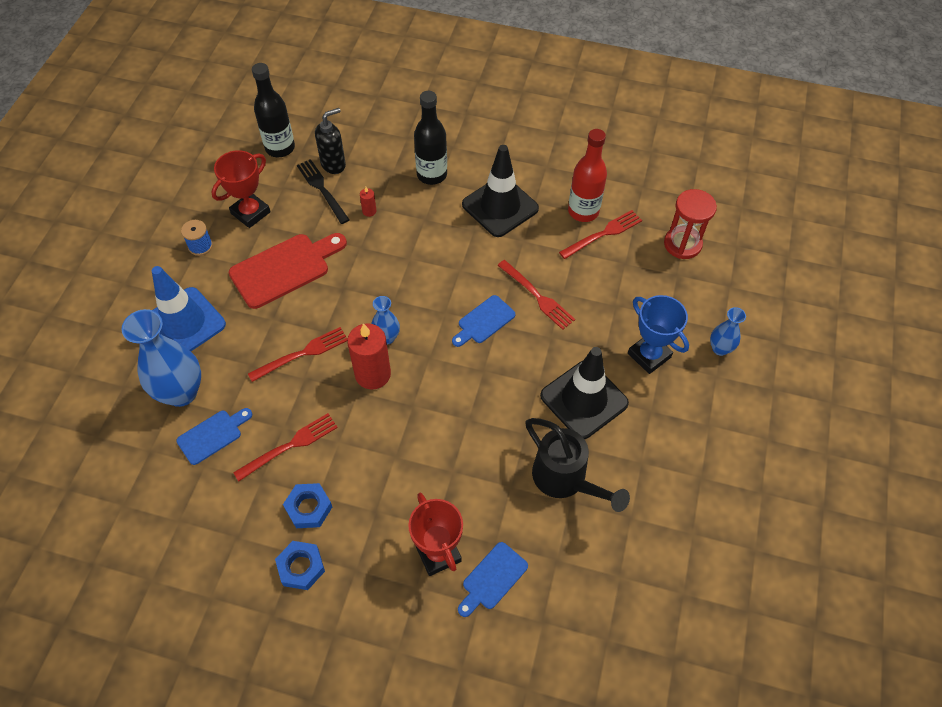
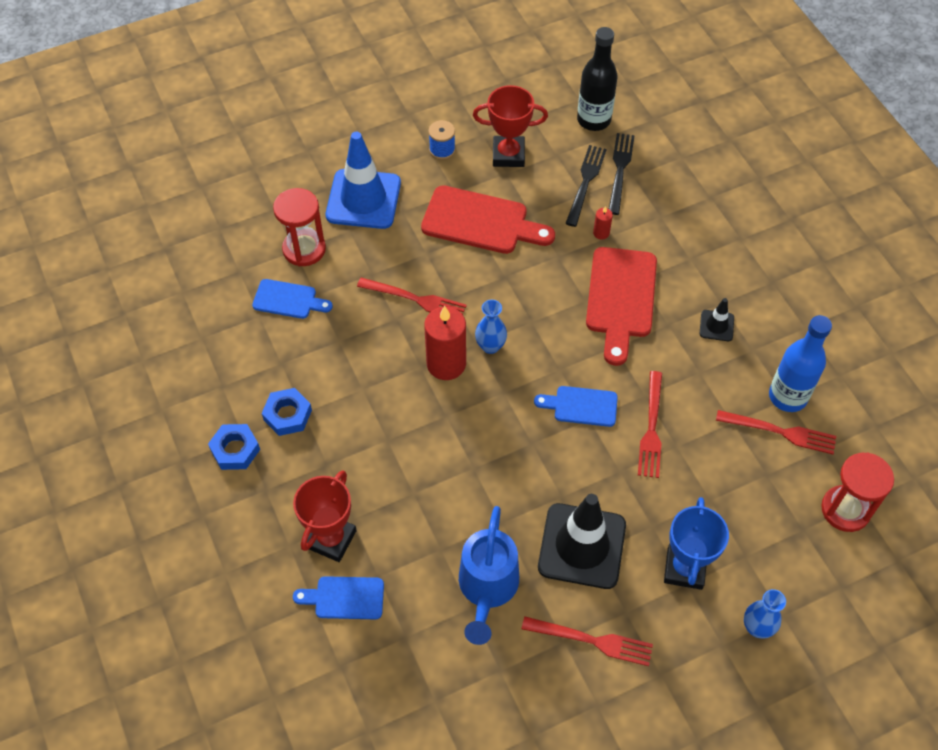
camera: 50 degrees right, 0 degrees up
(181, 392) = (304, 249): blue vase -> red hourglass
(290, 445) = (328, 358): red fork -> red fork (593, 641)
(333, 164) = (620, 169): black soap dispenser -> black fork
(428, 239) = (621, 298): none -> red cutting board
(432, 175) = (691, 247): black bottle -> none
(500, 206) = (716, 326): black traffic cone -> black traffic cone, size x0.46
(565, 479) = (487, 588): black watering can -> blue watering can
(583, 211) = (787, 396): red bottle -> blue bottle

